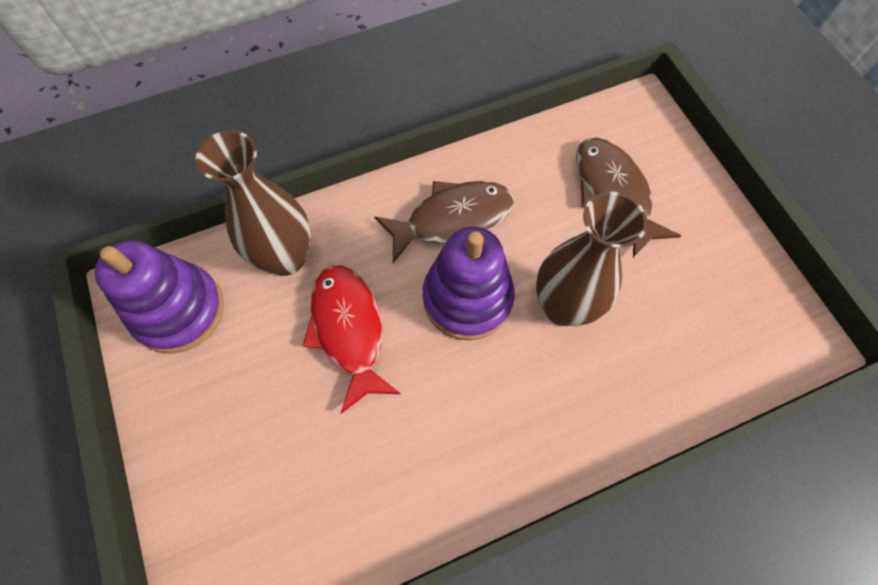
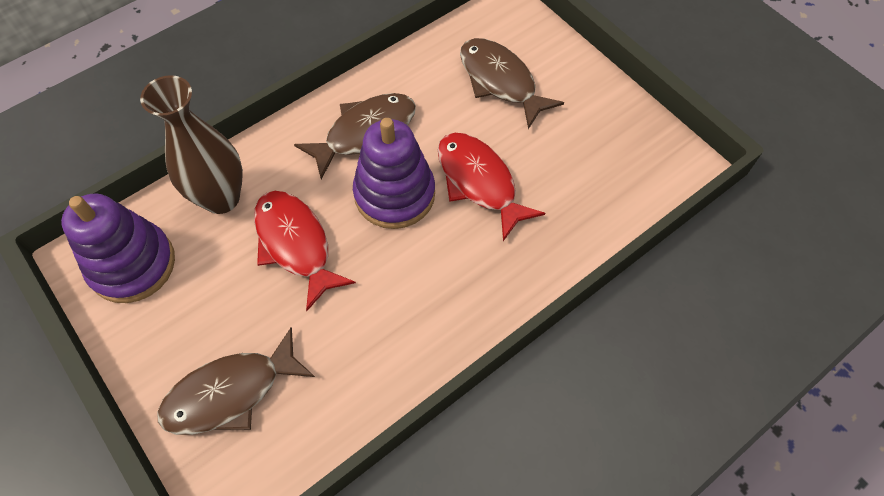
camera: 15 degrees left, 5 degrees down
(240, 485) = (231, 392): none -> brown fish
(563, 307) = (479, 182): brown vase -> red fish

